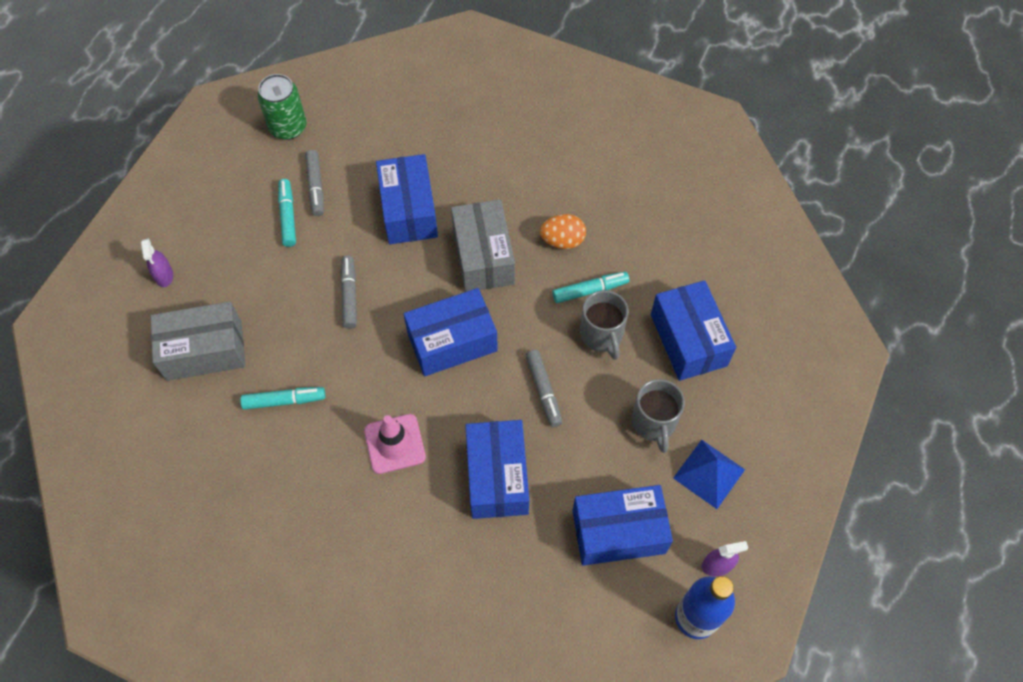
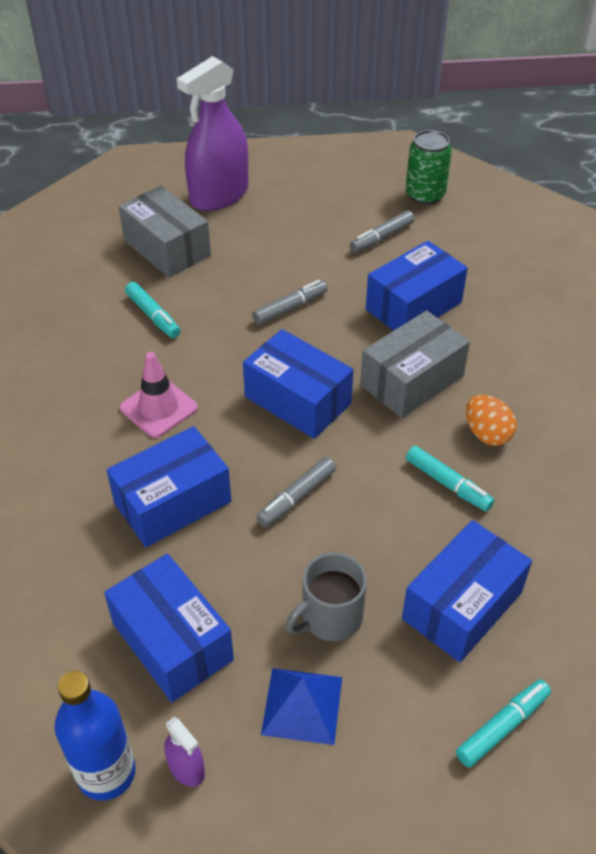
camera: 60 degrees right, 15 degrees down
(164, 275) = (219, 195): purple spray bottle -> purple spray bottle, size x2.43
(288, 216) = (336, 235): turquoise marker -> turquoise marker (502, 727)
(602, 335) = (402, 519): grey mug -> none

